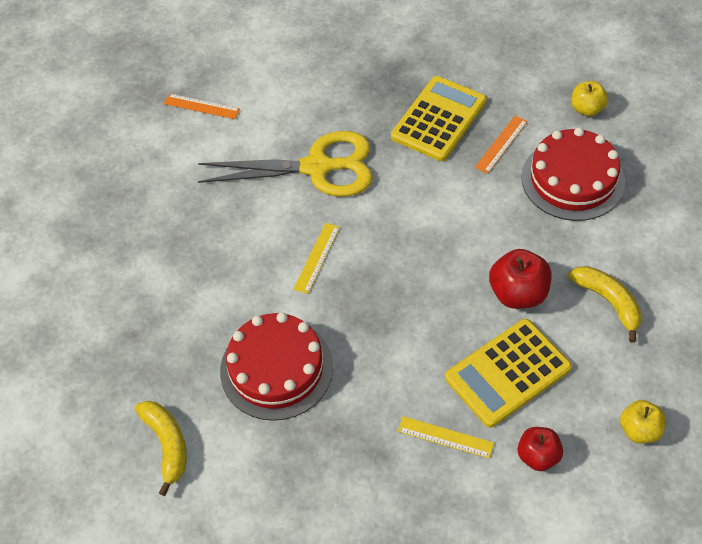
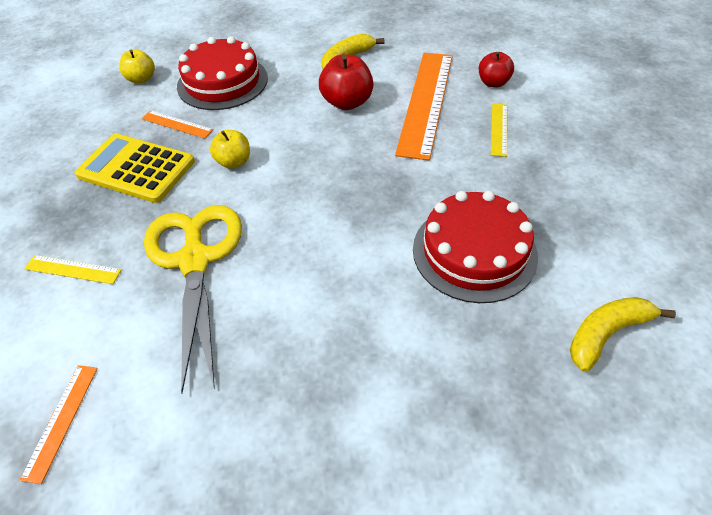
camera: 100 degrees left, 5 degrees down
(317, 258) = (326, 240): yellow ruler -> yellow ruler (73, 269)
(507, 373) = (426, 102): yellow calculator -> orange ruler
(639, 430) = (452, 42): yellow apple -> yellow apple (234, 162)

